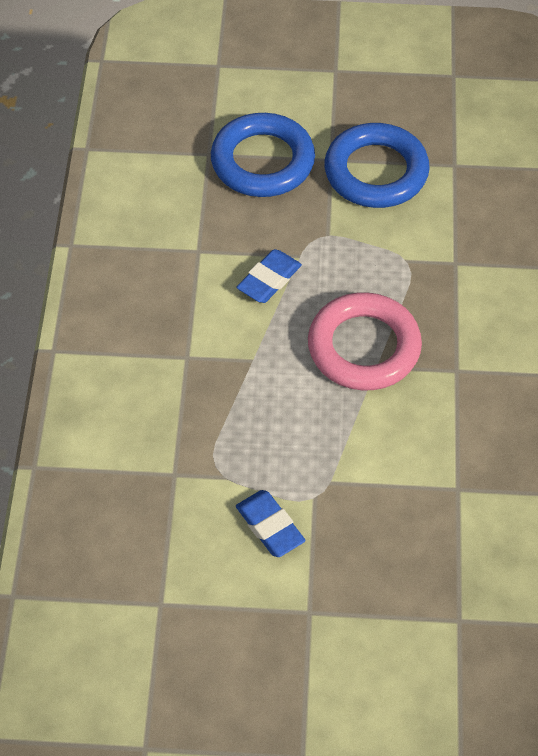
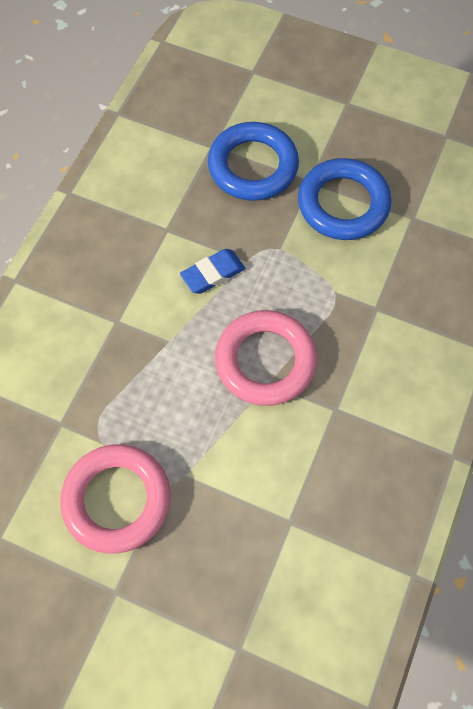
camera: 20 degrees right, 10 degrees up
(270, 526) = (117, 500): blue eraser -> pink ring

